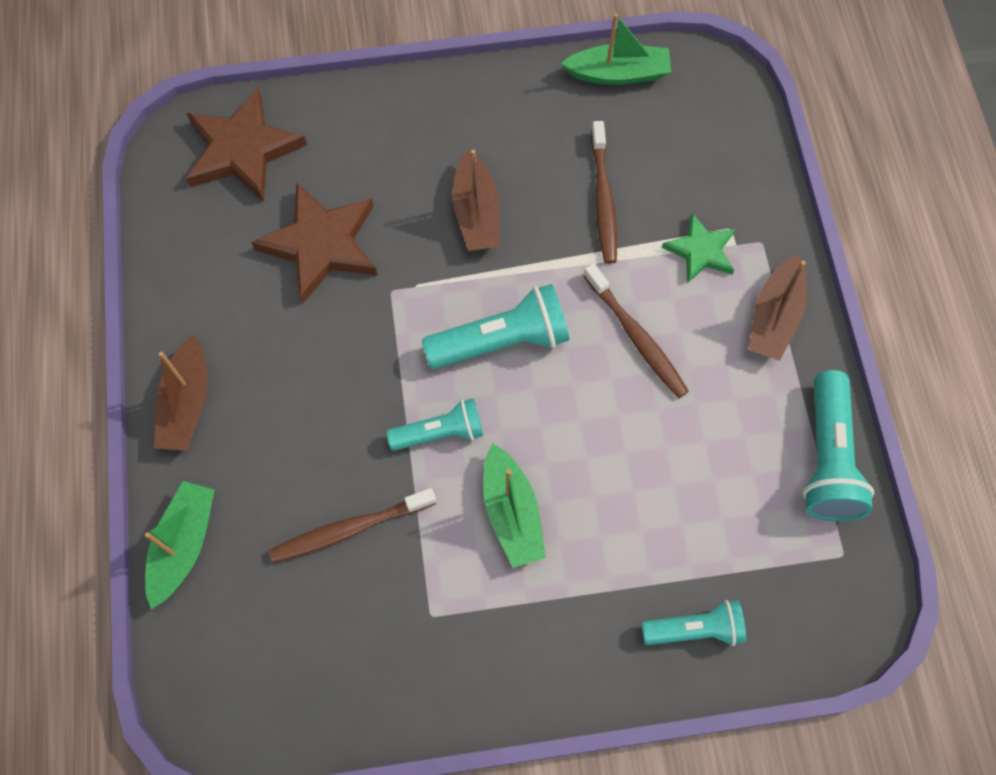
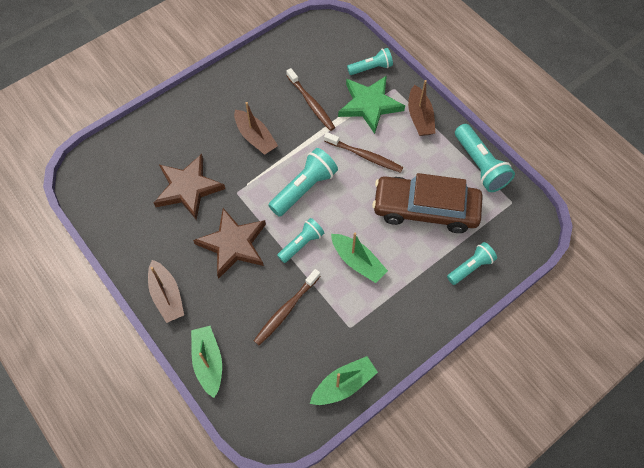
camera: 30 degrees left, 5 degrees down
(242, 150) = (118, 164): brown star -> brown star (233, 244)
(618, 74) = (282, 45): green boat -> green boat (343, 384)
(681, 485) = (425, 209): none -> brown car
(700, 251) = (369, 105): green star -> green star, size x1.70
(744, 186) = (371, 68): none -> turquoise flashlight

